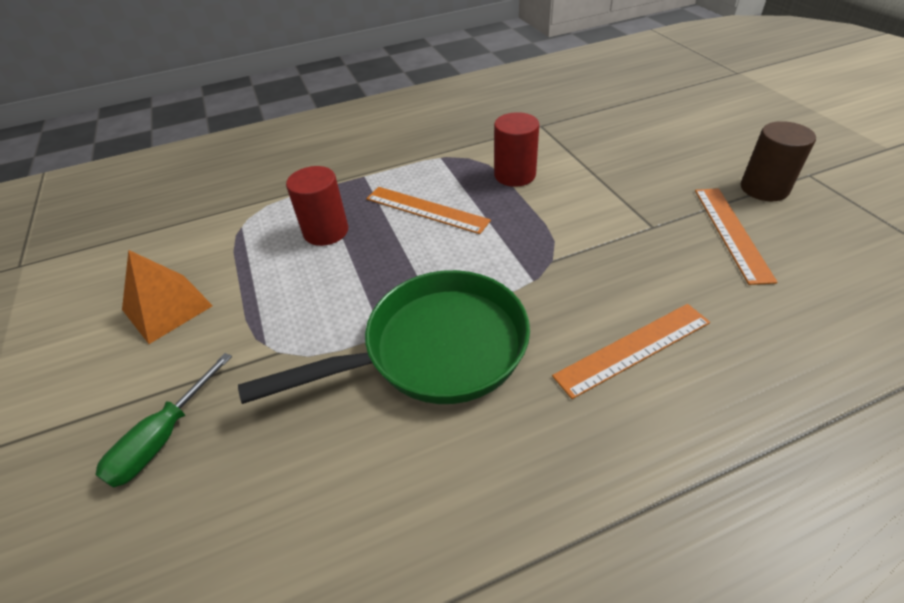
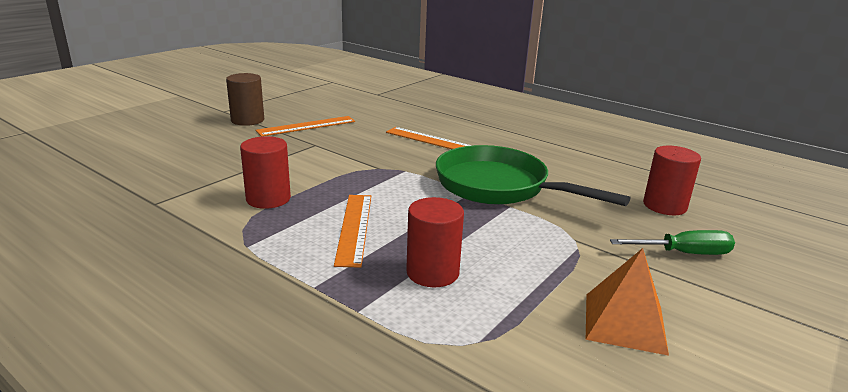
camera: 125 degrees left, 20 degrees down
(241, 528) = (664, 206): none -> red cylinder

